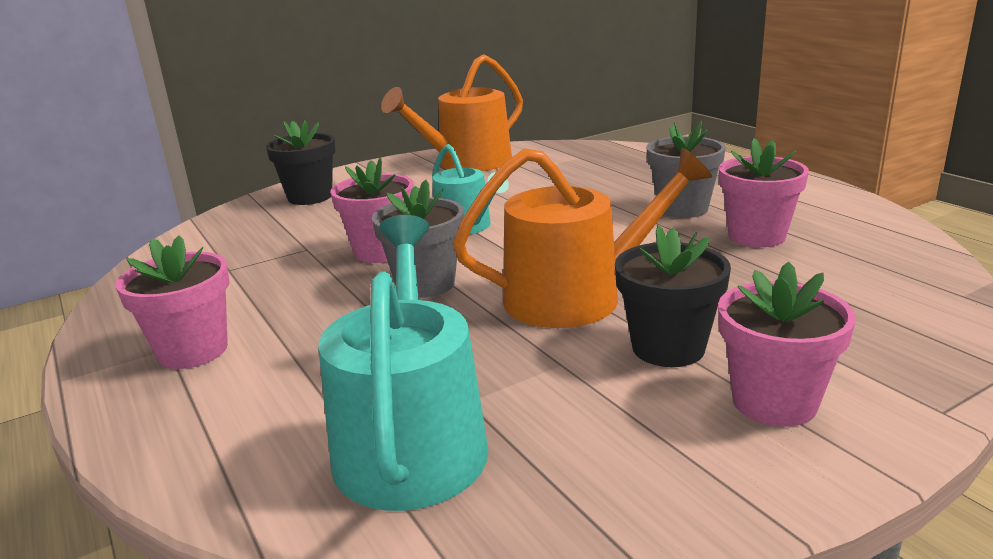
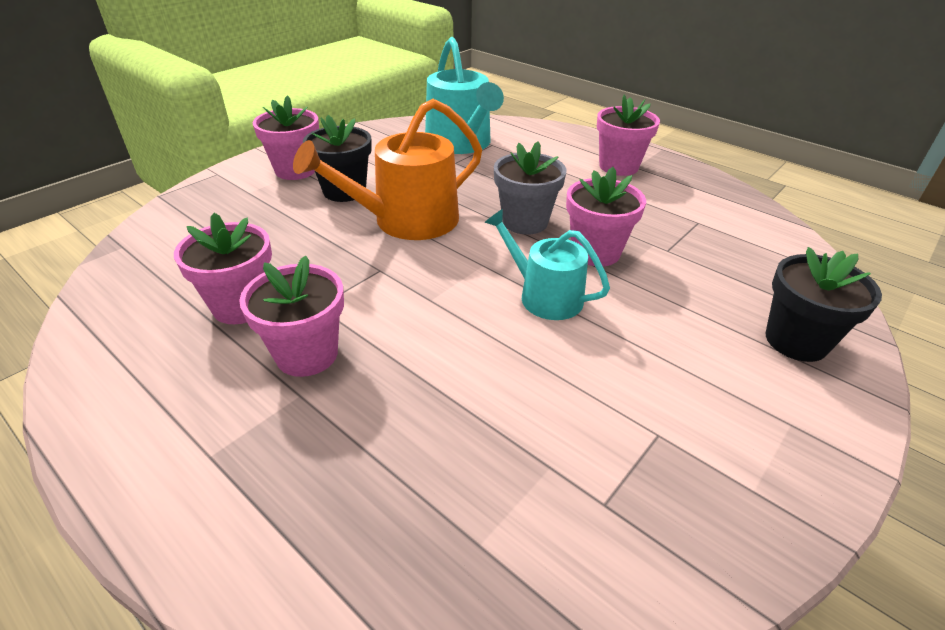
camera: 160 degrees right, 15 degrees up
(467, 163) = (680, 488): orange watering can -> none
(682, 209) = (307, 354): grey flower pot -> pink flower pot

